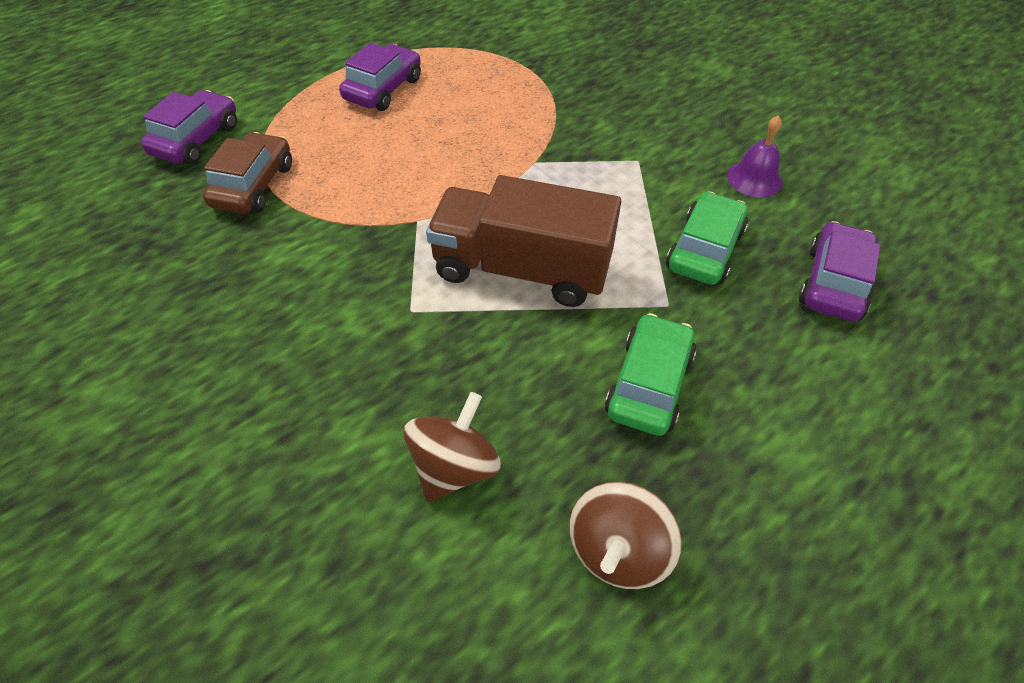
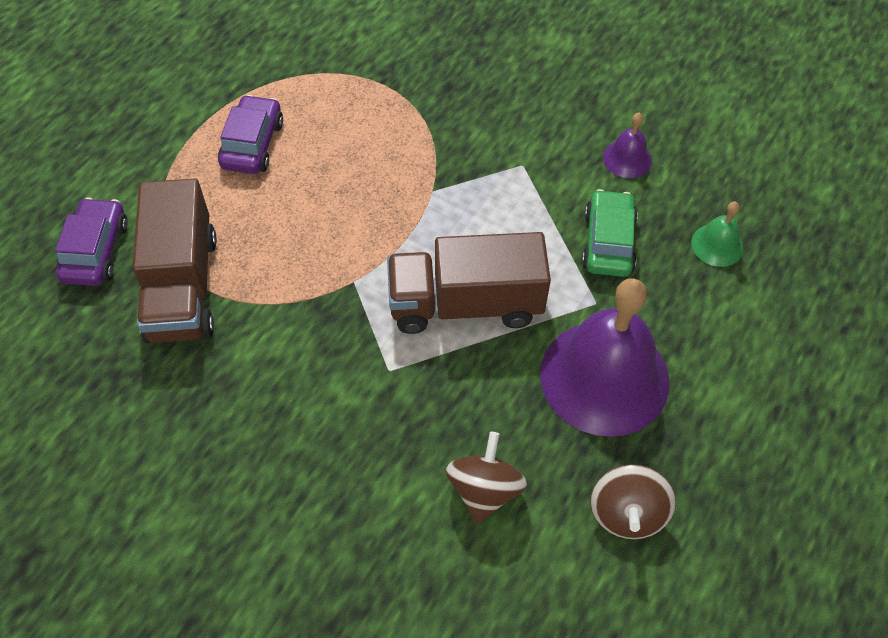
camera: 20 degrees left, 5 degrees up
(253, 185) = (182, 286): brown car -> brown truck
(649, 384) = (604, 377): green car -> purple bell
(833, 283) = (717, 245): purple car -> green bell

